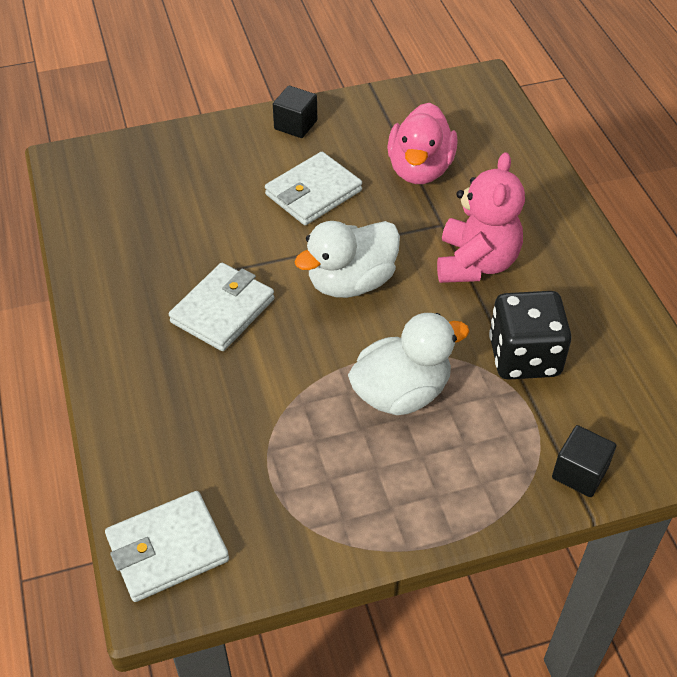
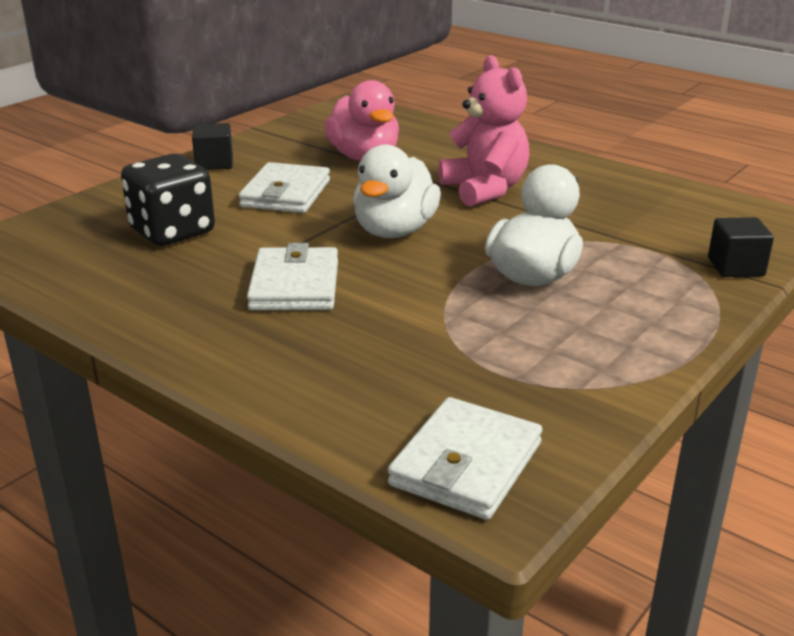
camera: 35 degrees left, 20 degrees down
(524, 357) = (598, 224): black dice -> black dice (172, 231)

